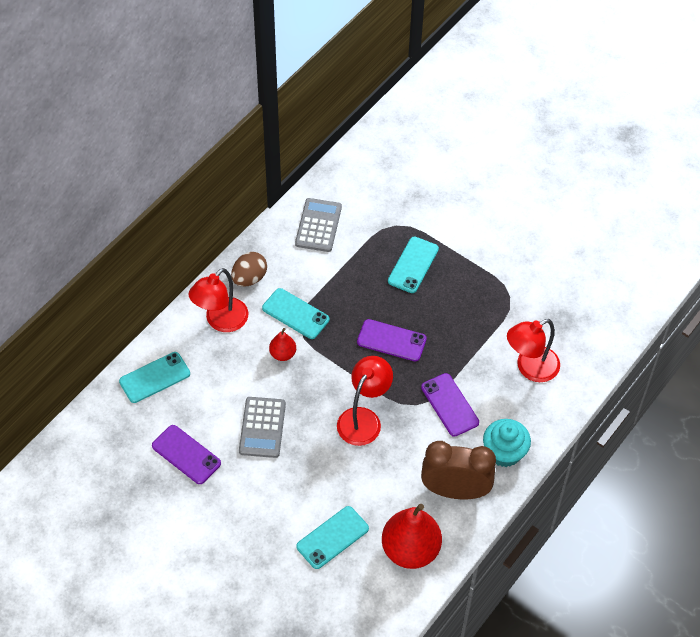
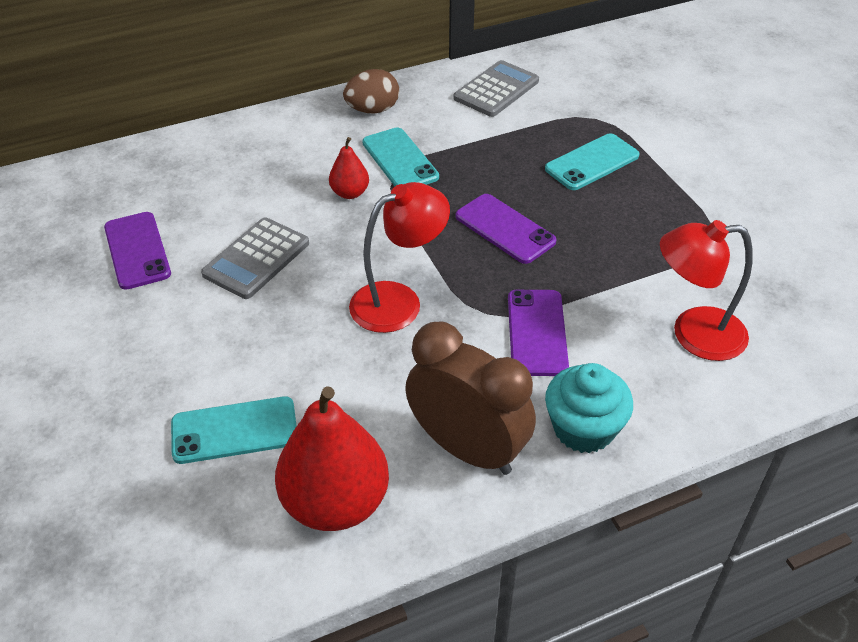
camera: 30 degrees right, 10 degrees down
(155, 378) = (178, 162): turquoise phone -> none
(221, 321) = (303, 137): red lamp -> none

